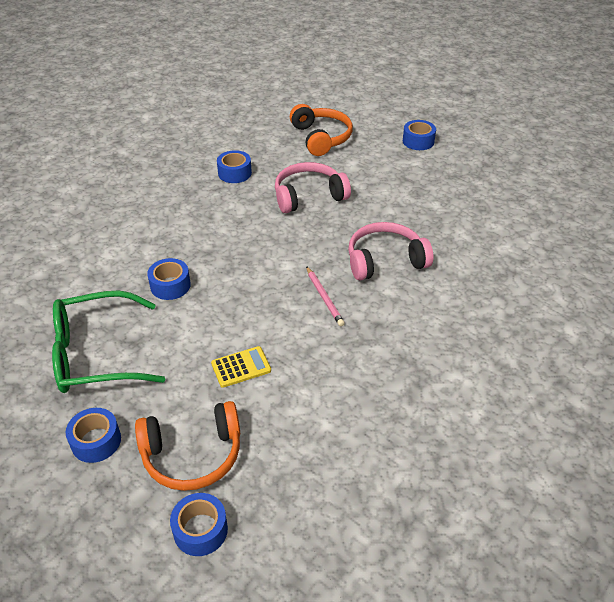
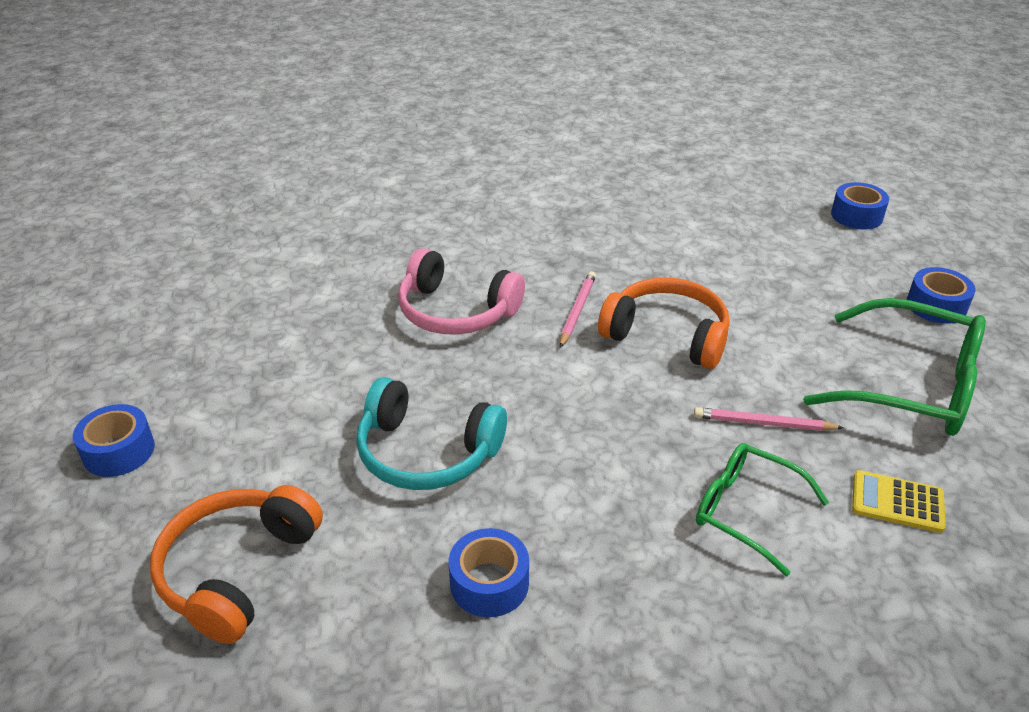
camera: 140 degrees left, 5 degrees down
(154, 241) = (746, 511): none -> green glasses
(170, 285) = (763, 423): blue tape -> pink pencil
(192, 454) = (836, 257): orange headphones -> orange headphones (667, 335)
(241, 367) = (737, 295): yellow calculator -> yellow calculator (897, 502)
(309, 196) = (426, 452): pink headphones -> turquoise headphones

